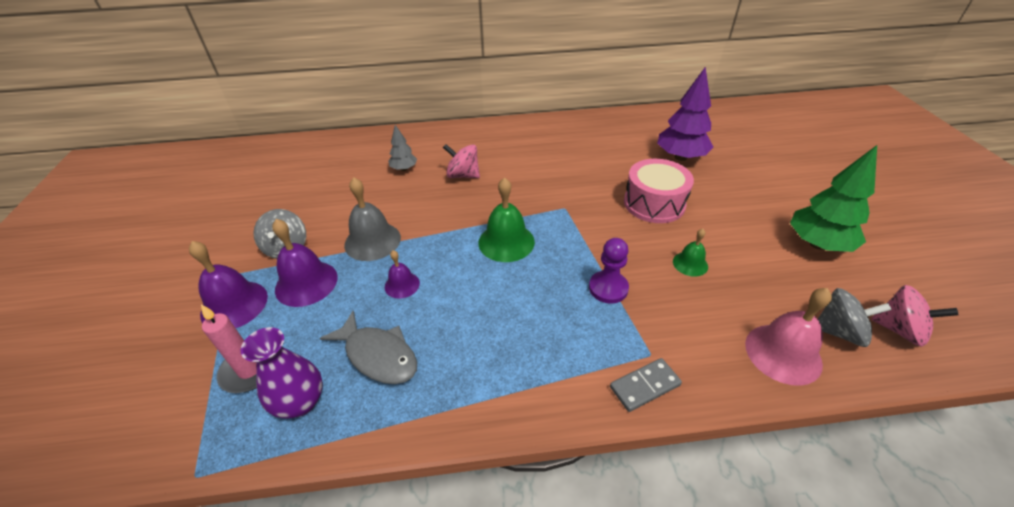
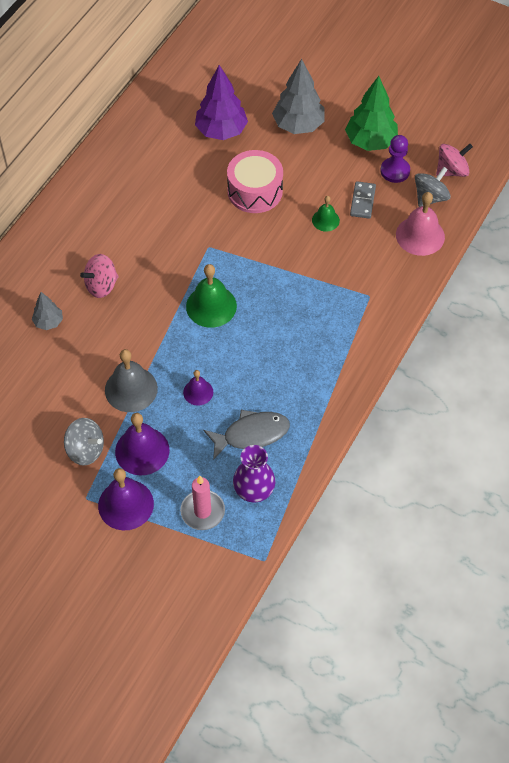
camera: 55 degrees left, 15 degrees up
(608, 288) = (305, 279): purple pawn -> purple pawn (395, 171)
(644, 386) = (385, 314): grey domino -> grey domino (362, 201)
(754, 191) = (298, 125): none -> grey tree

